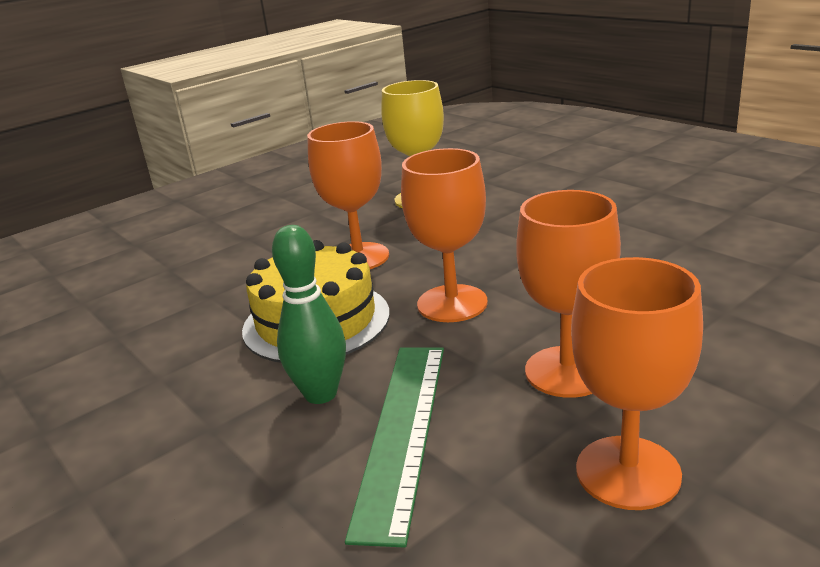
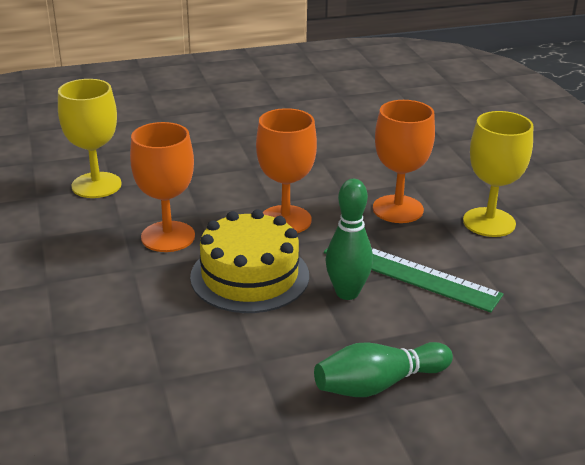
camera: 70 degrees left, 5 degrees up
(131, 477) = (378, 384): none -> green bowling pin
(628, 472) = (489, 222): orange goblet -> yellow goblet

